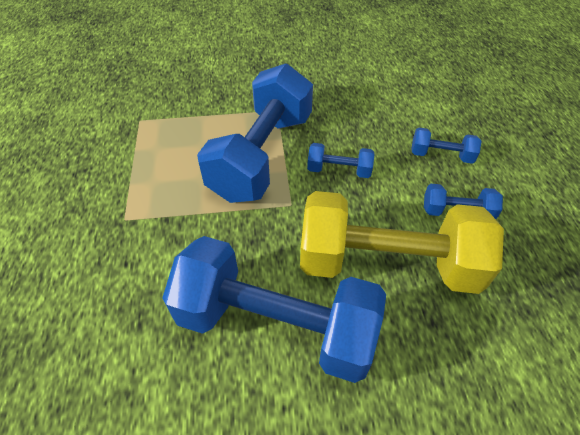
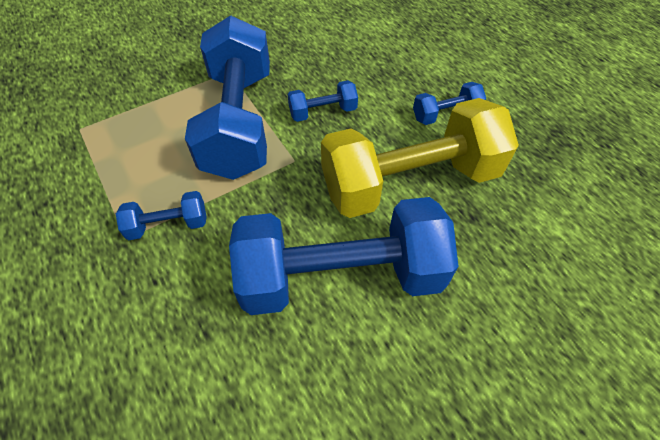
camera: 25 degrees left, 5 degrees up
(441, 155) = (407, 68): blue dumbbell -> blue dumbbell (168, 225)

